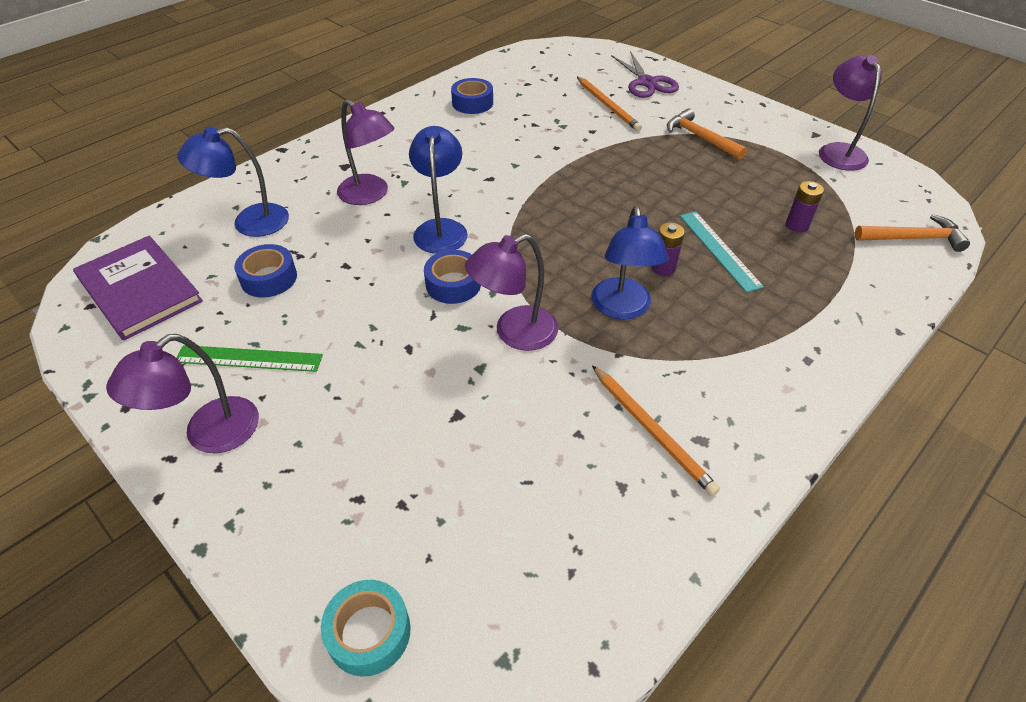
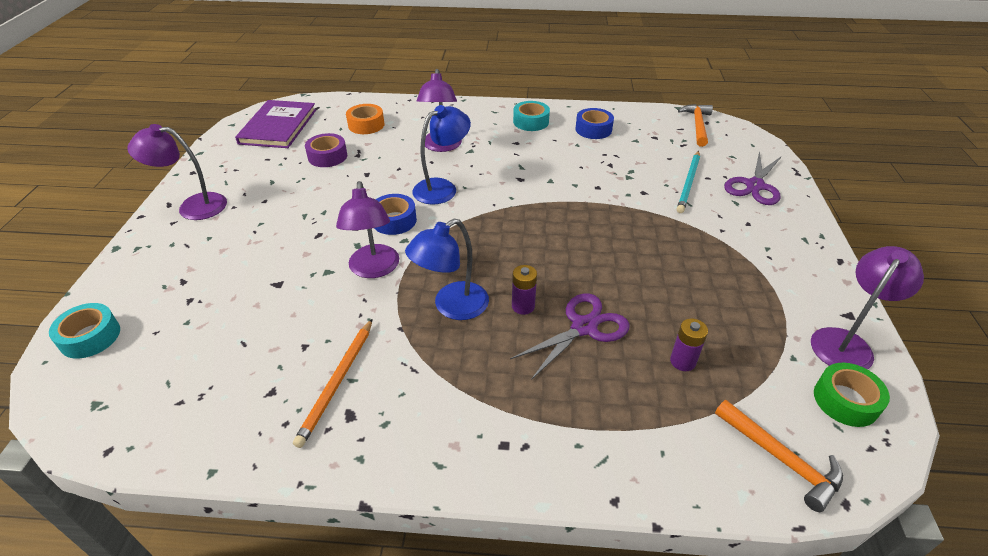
camera: 50 degrees right, 5 degrees down
(249, 223) = (366, 125): blue lamp -> orange tape
(249, 358) = (258, 186): green ruler -> none
(269, 278) = (327, 156): blue tape -> purple tape
(410, 125) = (531, 122): none -> turquoise tape
(514, 333) = (374, 269): purple lamp -> purple lamp turned 120 degrees counterclockwise
(608, 106) = (688, 183): orange pencil -> turquoise pencil
(700, 138) = (724, 248): orange hammer -> orange hammer (697, 125)
(719, 250) = (584, 327): turquoise ruler -> purple scissors
(885, 184) = (845, 400): none -> green tape

